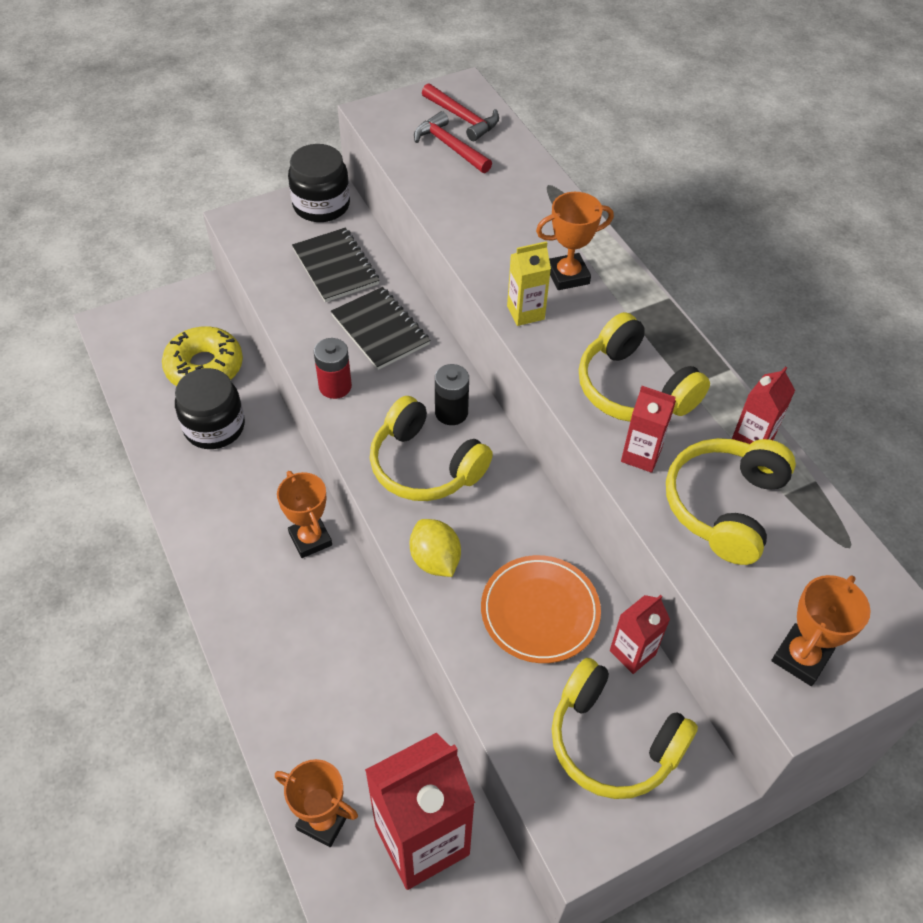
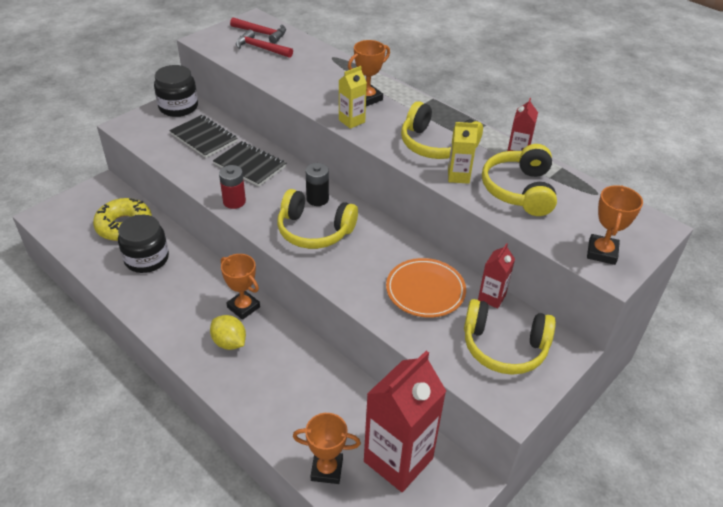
camera: 20 degrees left, 10 degrees down
(435, 560) = (346, 280): yellow lemon -> yellow lemon (229, 342)
(641, 455) = (458, 176): red carton -> yellow carton

